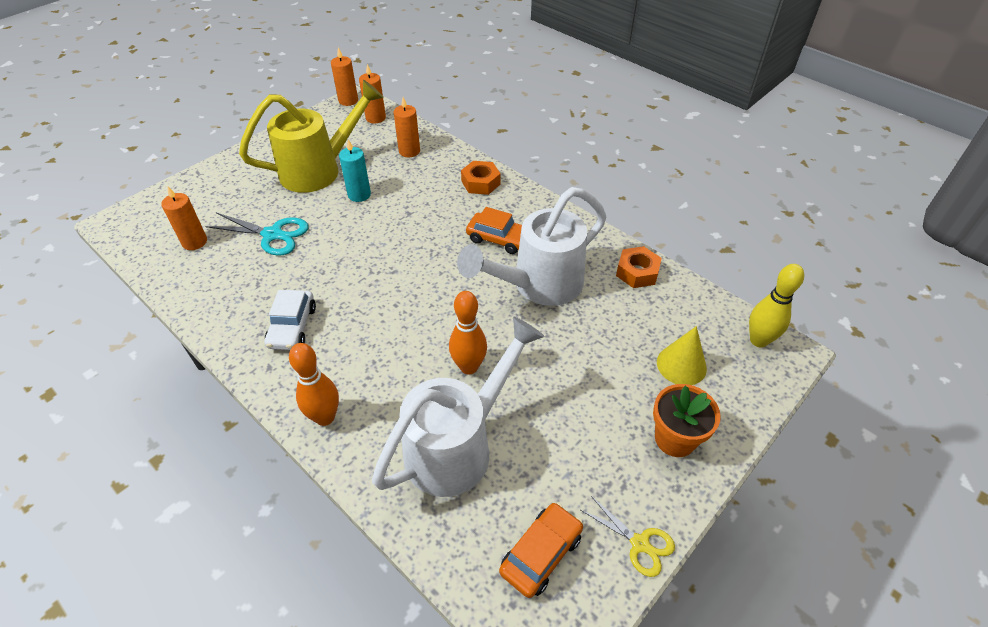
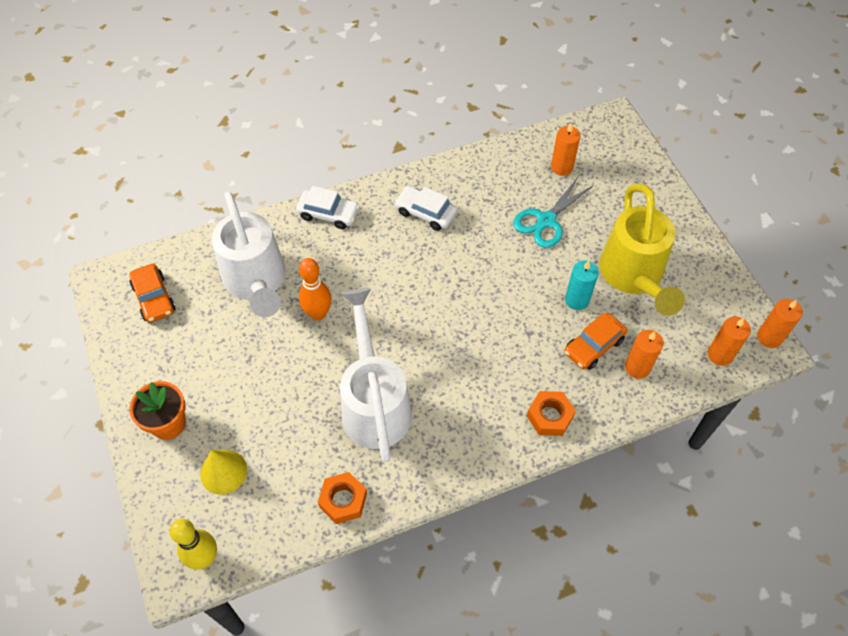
camera: 115 degrees right, 10 degrees up
(325, 417) = (328, 214): orange bowling pin -> white car
(499, 239) = (453, 397): orange car -> orange car (593, 346)
(640, 544) = (119, 356): yellow scissors -> none

